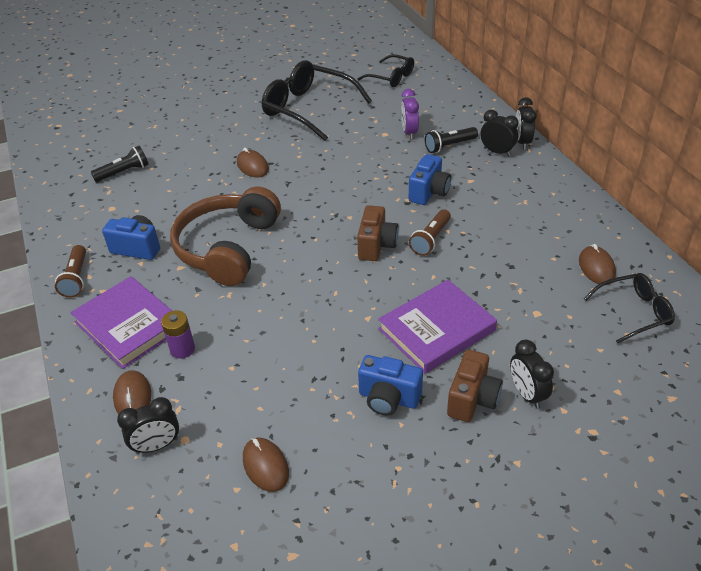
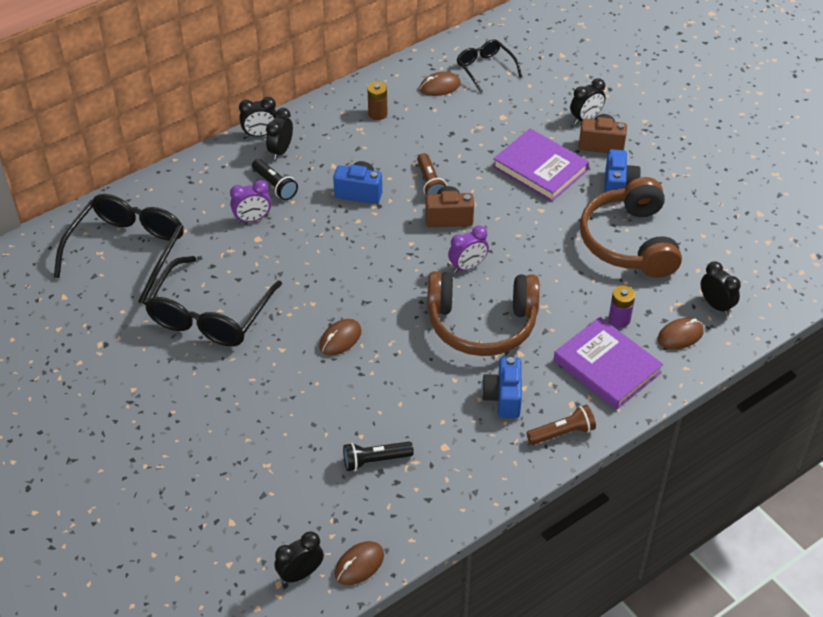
camera: 105 degrees left, 5 degrees up
(58, 133) = (300, 574): none -> black clock
(124, 172) = (375, 460): black flashlight -> black flashlight turned 60 degrees counterclockwise
(129, 325) = (607, 366): purple book -> purple book turned 75 degrees counterclockwise
(265, 466) = (704, 240): brown mouse -> brown mouse (359, 565)
(291, 386) = (629, 242): none -> brown headphones
(304, 249) = (467, 266): none -> purple clock
(391, 77) = (127, 250): black glasses -> black glasses, size x1.77
(430, 239) = (430, 183): brown flashlight -> brown flashlight turned 60 degrees clockwise
(548, 215) = (377, 114): none -> brown battery

